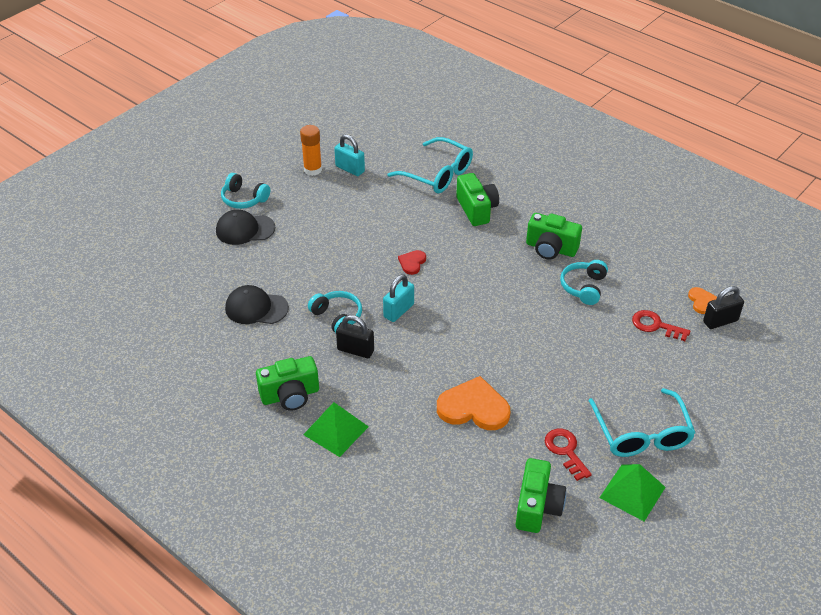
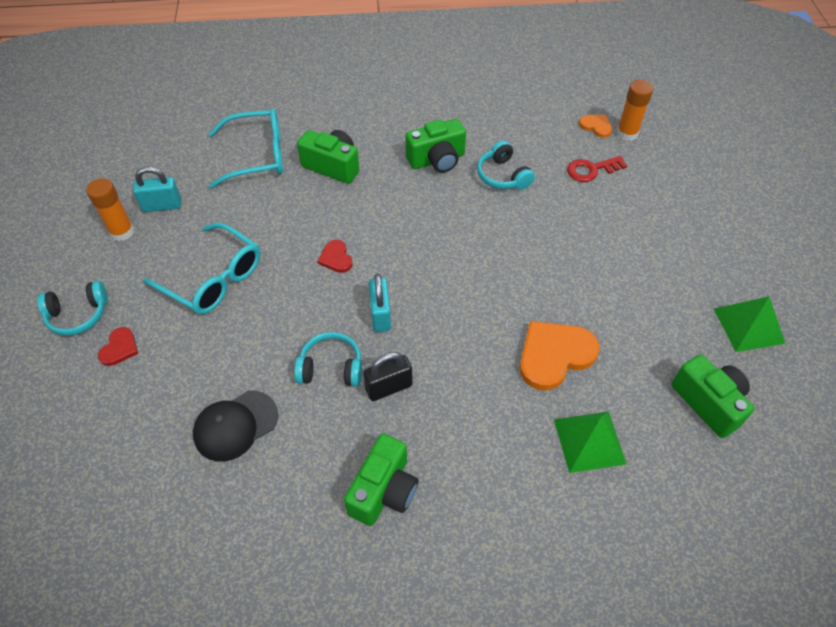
camera: 45 degrees left, 10 degrees up
(245, 229) = (119, 348): black cap -> red heart
(336, 430) = (470, 487): green pyramid -> green pyramid (589, 441)
(565, 451) = (665, 332): red key -> none
(641, 434) = (693, 270): turquoise glasses -> turquoise glasses (213, 279)
(720, 321) = (627, 133): black padlock -> orange glue stick

